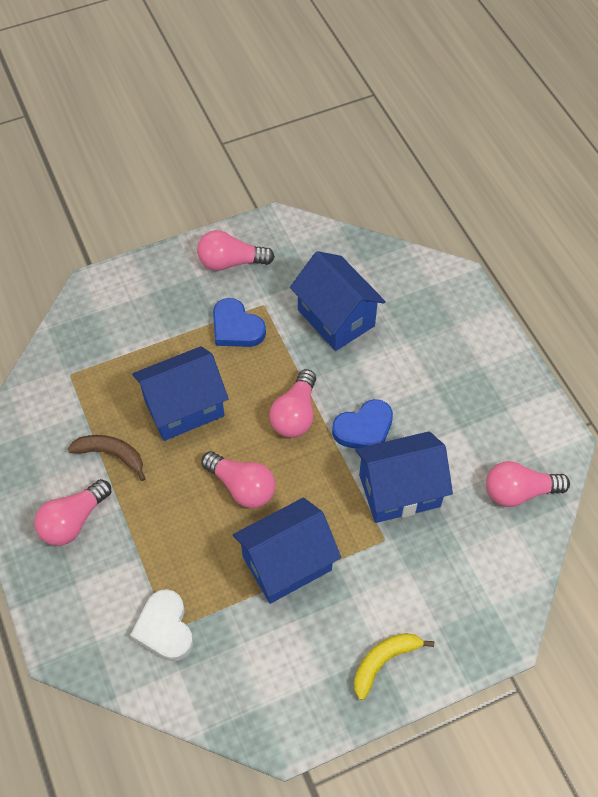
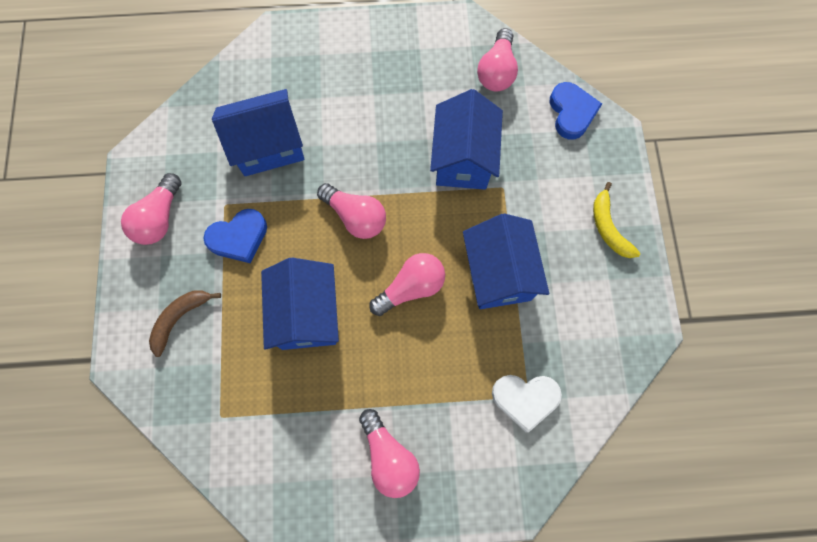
camera: 70 degrees left, 15 degrees up
(111, 454) = (331, 399): brown banana -> brown banana (180, 318)
(364, 429) = (393, 165): blue heart -> blue heart (571, 112)

